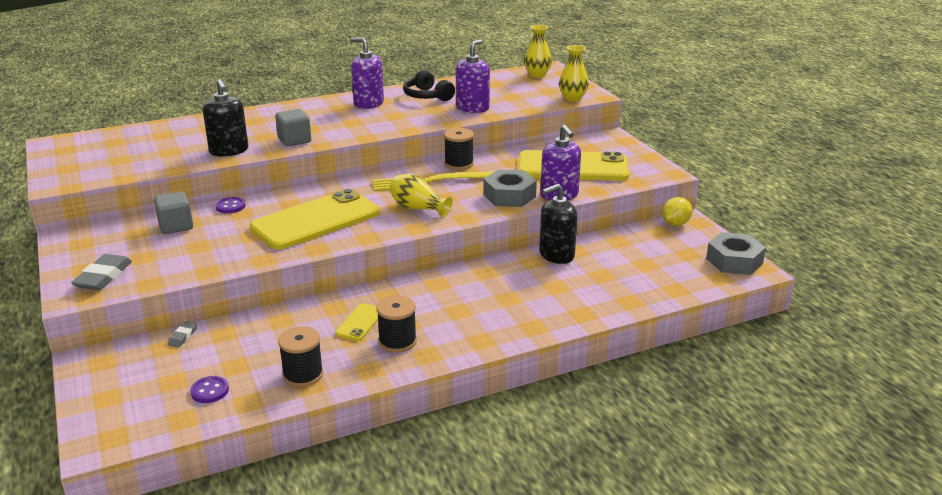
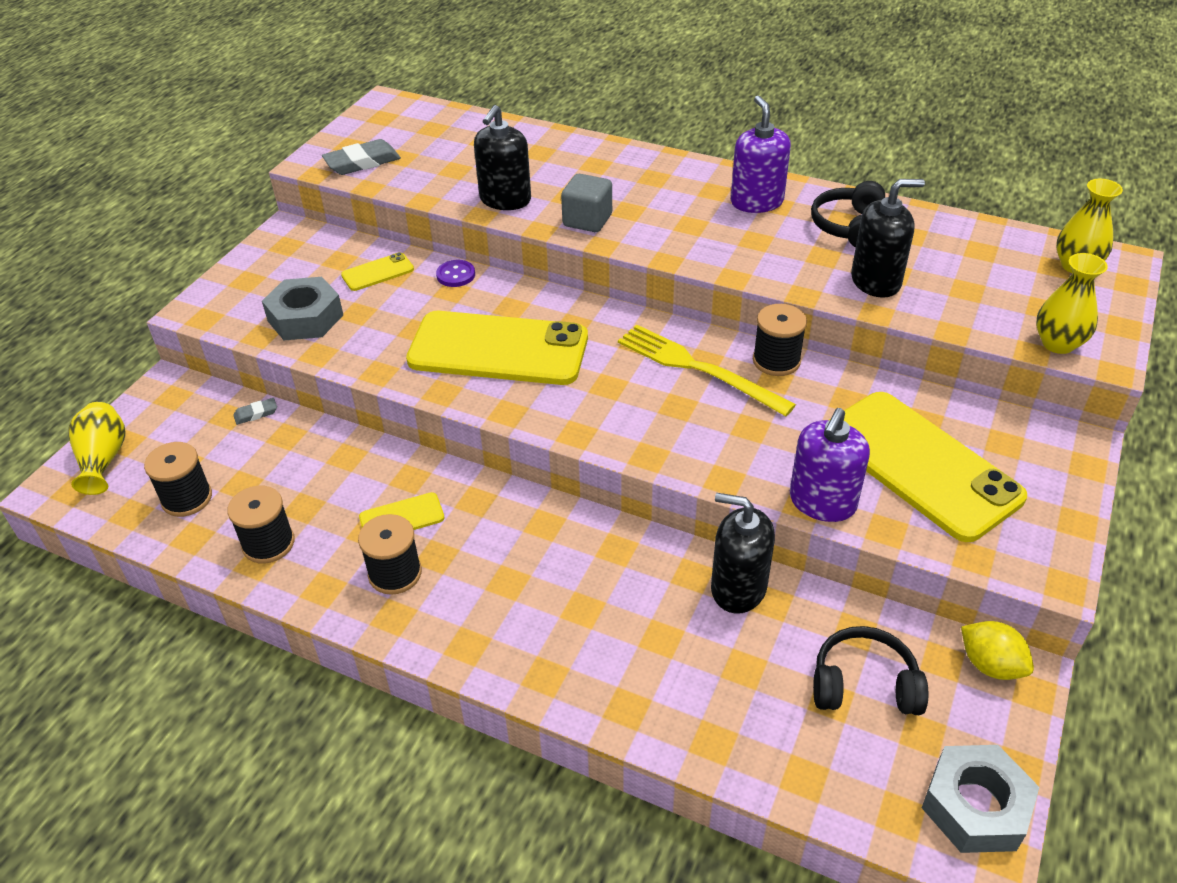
camera: 50 degrees right, 15 degrees up
(103, 276) = (244, 301): grey eraser -> grey eraser (362, 162)
(176, 226) = (377, 272): grey cube -> yellow phone
(210, 391) = (187, 498): purple button -> black spool
(418, 208) = (621, 404): yellow vase -> yellow vase (103, 459)
(472, 108) = (876, 281): purple soap dispenser -> black soap dispenser
(509, 196) = (756, 458): grey nut -> grey nut (305, 318)
(648, 253) = (864, 685): none -> black headphones
(675, 224) = (990, 665): yellow lemon -> yellow lemon turned 45 degrees clockwise

